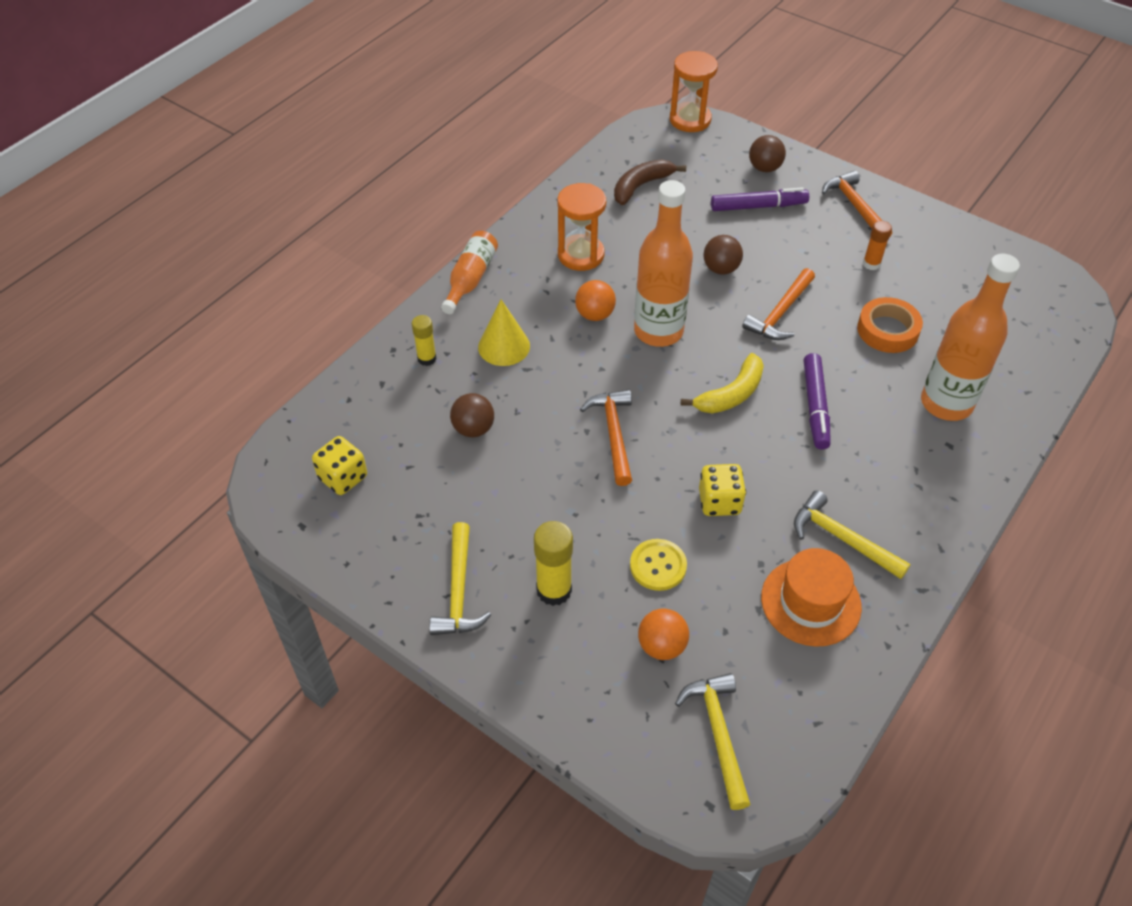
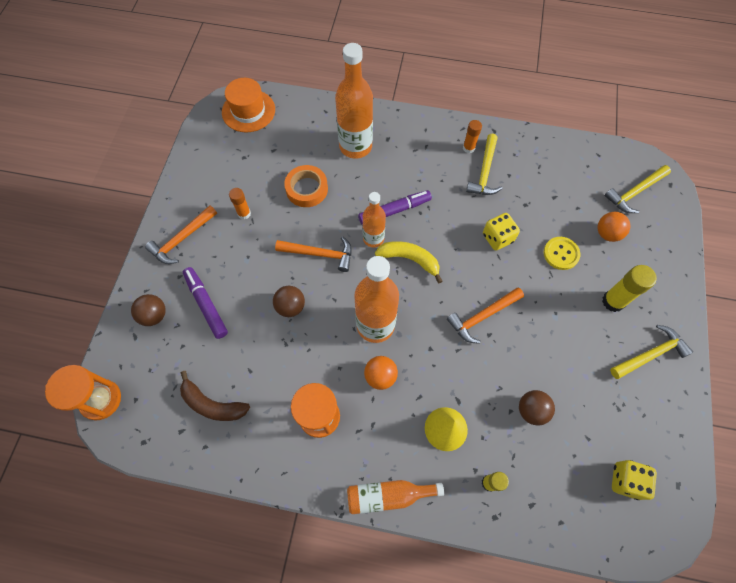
camera: 115 degrees left, 15 degrees up
(780, 370) = (373, 238): none -> orange bottle
(810, 602) = (534, 175): orange hat -> orange hat (248, 111)
(897, 538) = (468, 148): none -> orange glue stick

